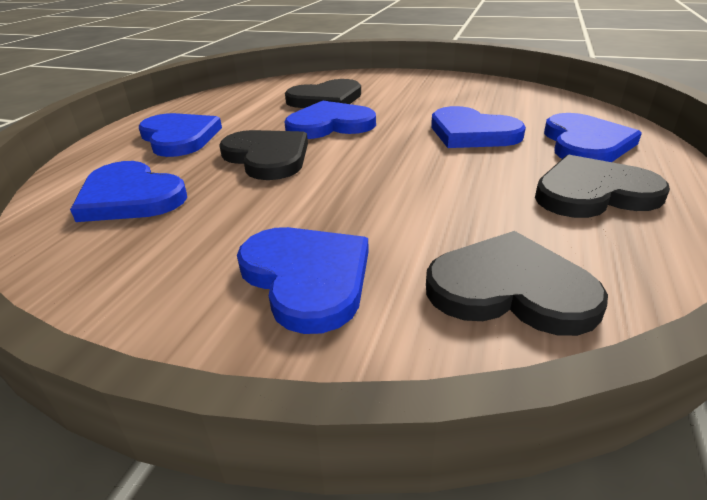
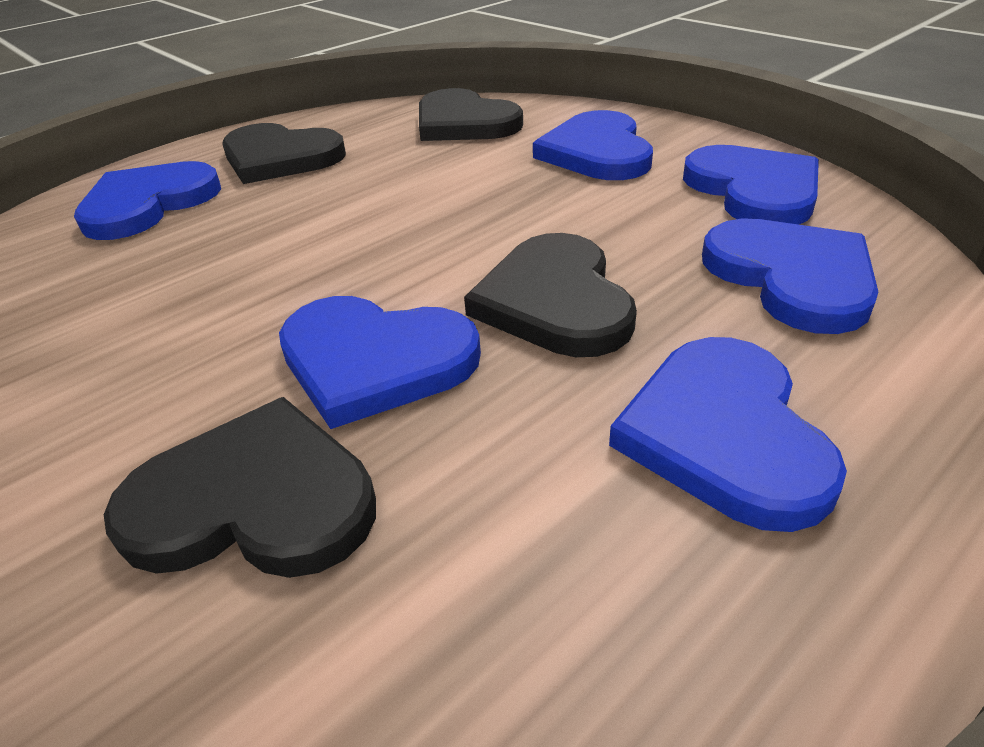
camera: 150 degrees left, 5 degrees up
(472, 133) = (213, 259): blue heart -> blue heart (753, 190)

